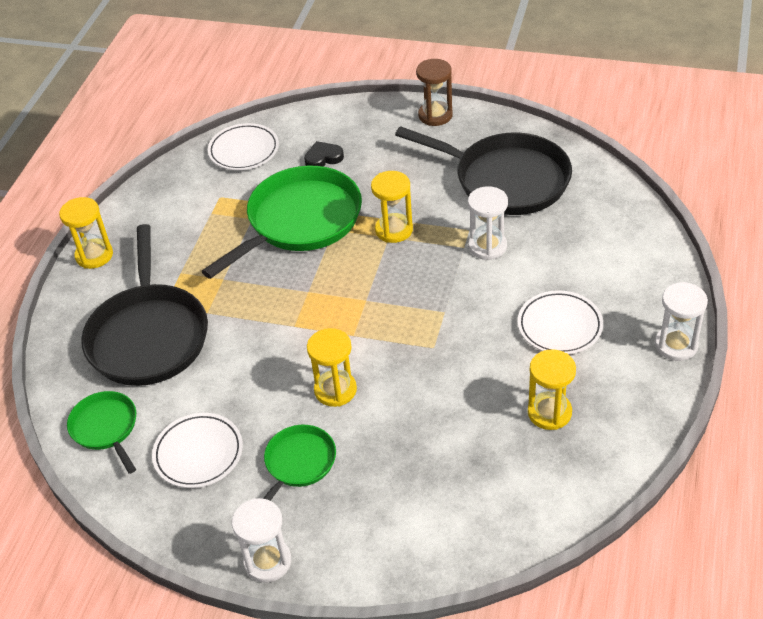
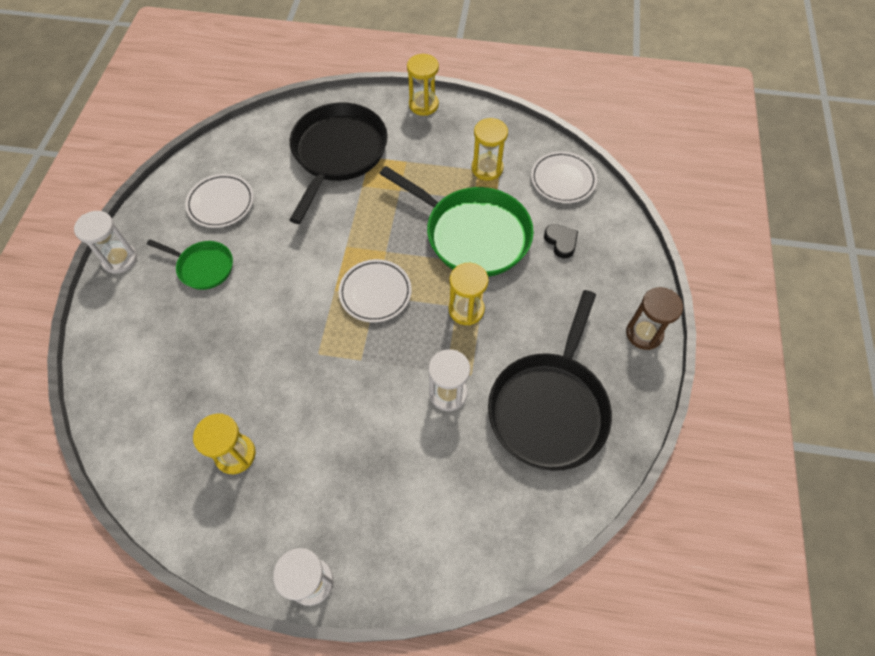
camera: 80 degrees right, 15 degrees up
(106, 428) = (250, 146): green pan -> none
(148, 336) = (338, 153): black pan -> black pan turned 120 degrees clockwise
(335, 390) = (274, 283): yellow hourglass -> yellow hourglass (487, 168)
(559, 326) = (340, 463): white plate -> white plate (375, 293)

